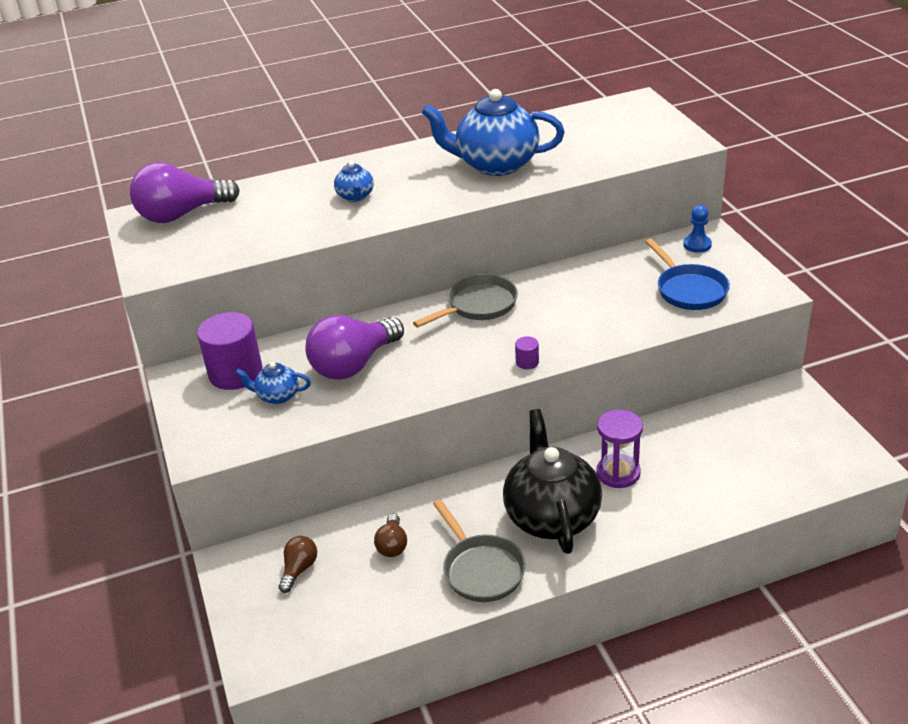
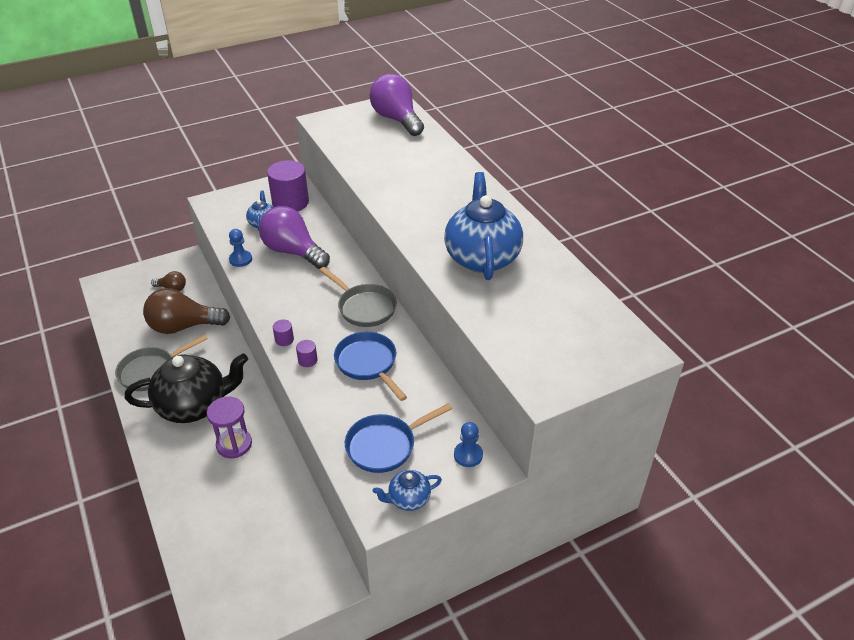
camera: 80 degrees right, 5 degrees up
(355, 196) = (422, 188): blue teapot -> blue teapot (408, 499)
(357, 410) = (240, 259): none -> blue pawn
(392, 545) = (183, 326): brown light bulb -> brown light bulb, size x2.06
(564, 343) = (307, 360): none -> purple cylinder
(573, 301) = (368, 364): none -> blue pan

